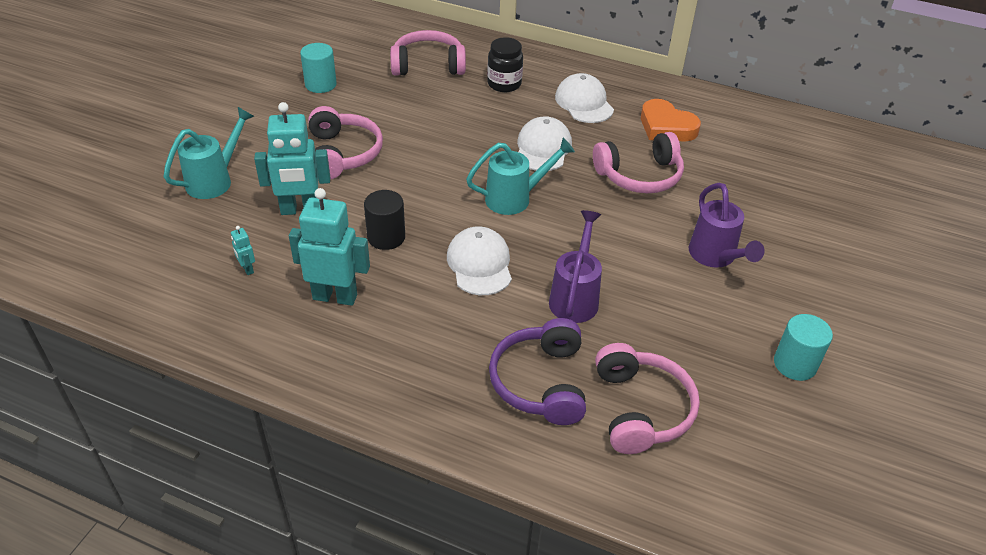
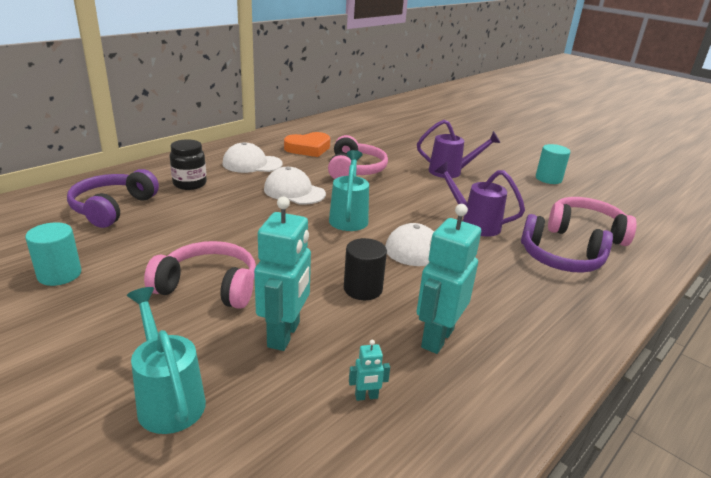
camera: 70 degrees left, 15 degrees down
(428, 65) = (112, 208): pink headphones -> purple headphones

